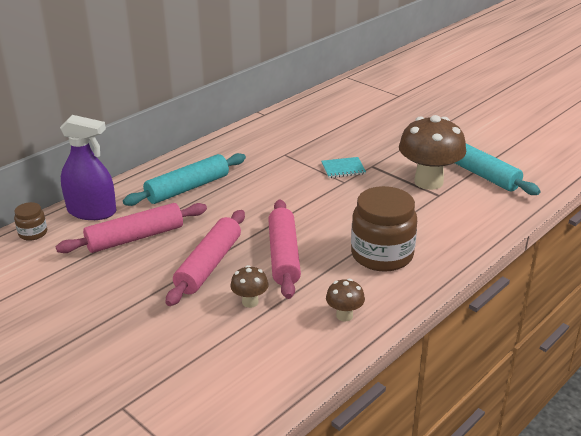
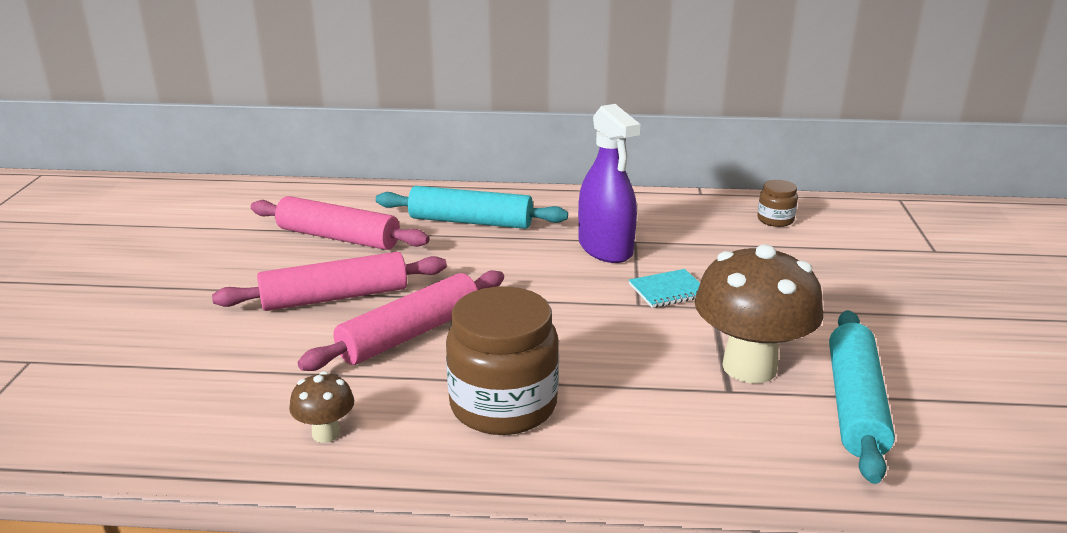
camera: 50 degrees right, 5 degrees down
(33, 233) = (286, 191): brown jar -> brown jar (775, 220)
(92, 211) = (358, 198): purple spray bottle -> purple spray bottle (605, 248)
(250, 302) = (288, 353): brown mushroom -> none
(343, 169) = (668, 290): turquoise notebook -> turquoise notebook turned 60 degrees counterclockwise

